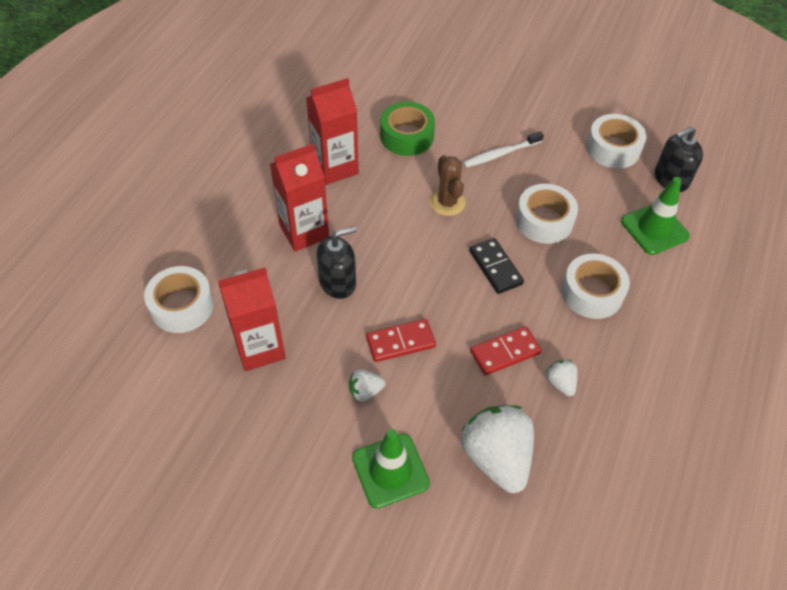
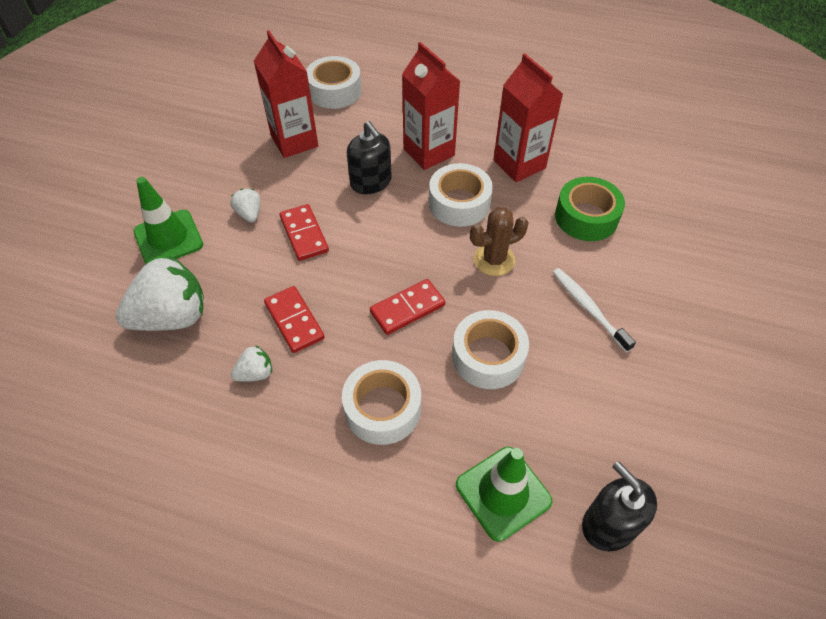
camera: 85 degrees right, 0 degrees up
(495, 267) = (407, 309): black domino -> red domino
(613, 148) = (646, 443): white tape -> white tape (459, 203)

